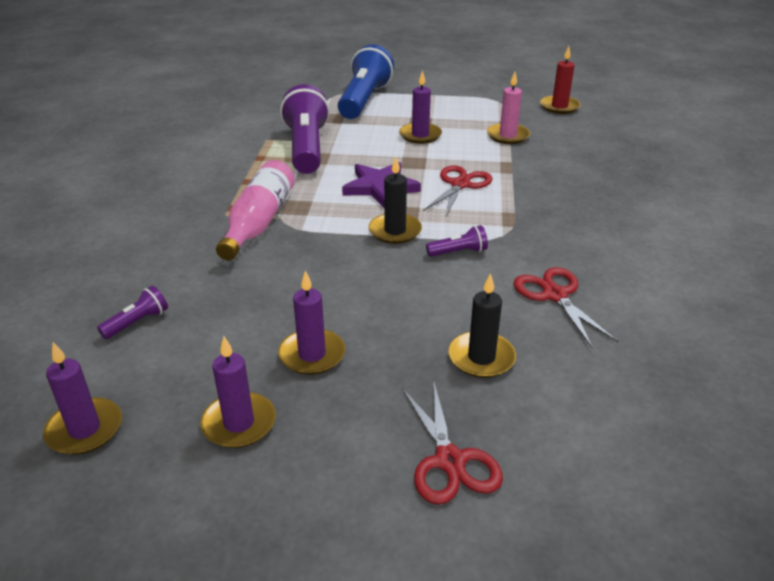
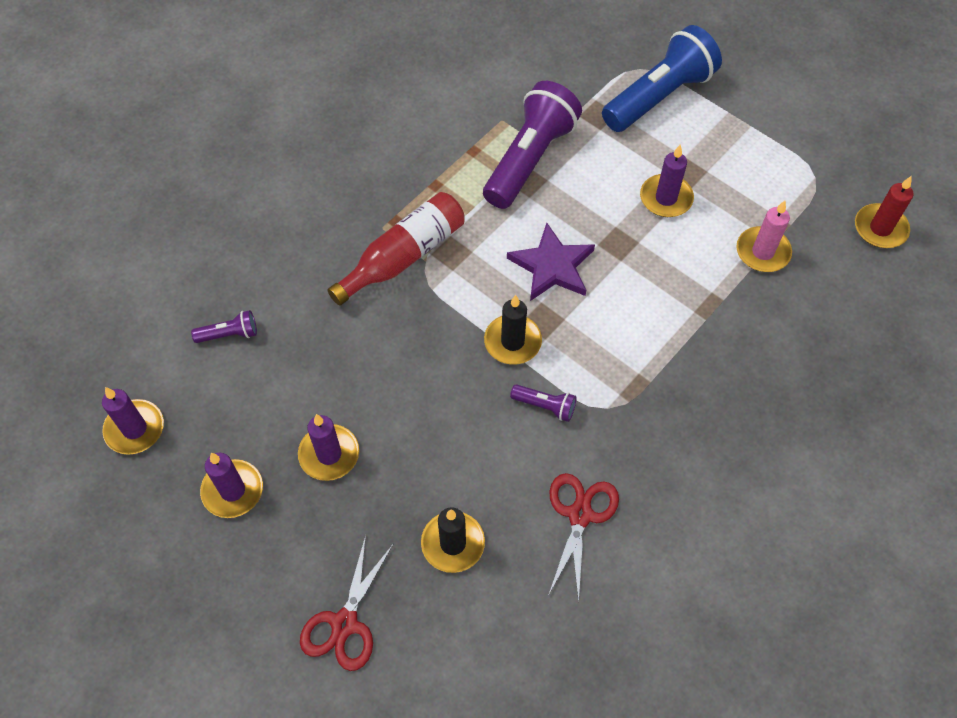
camera: 35 degrees right, 25 degrees up
(259, 222) = (403, 256): pink bottle -> red bottle
(460, 185) = (634, 307): red scissors -> none

